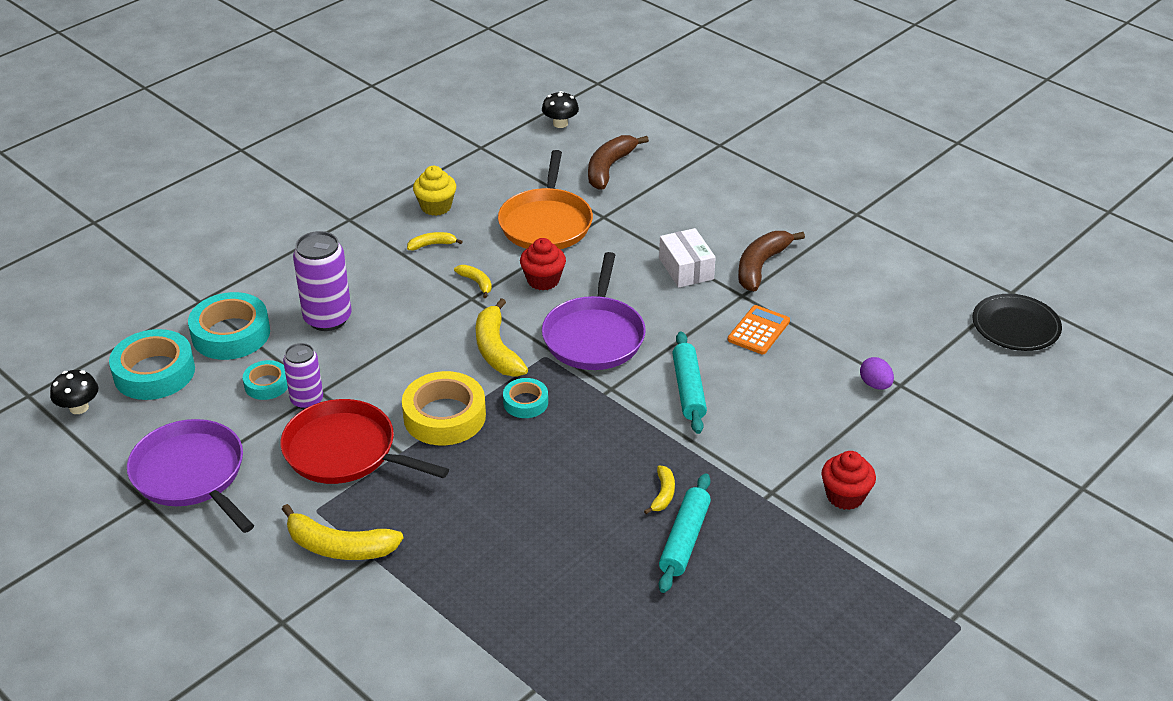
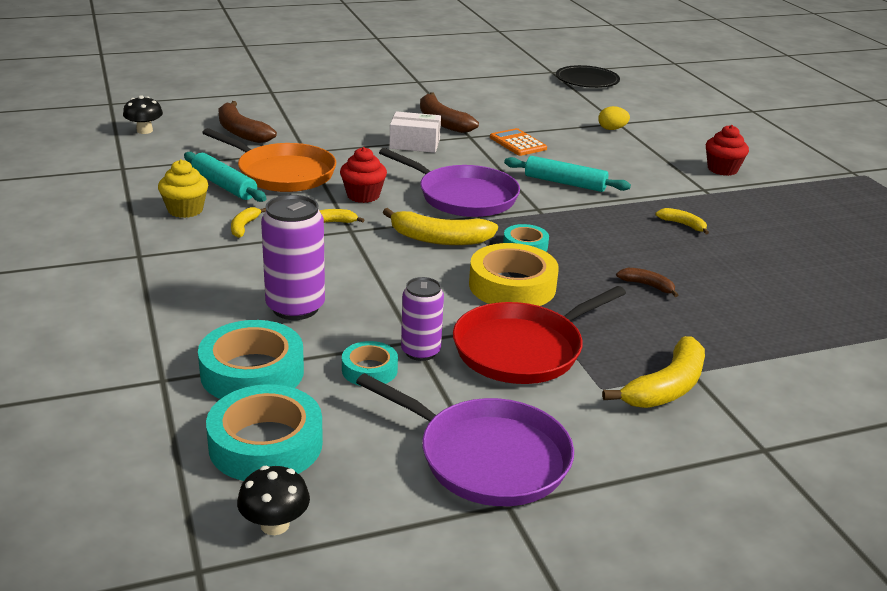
camera: 65 degrees left, 10 degrees down
(192, 475) = (487, 457): purple pan -> purple pan turned 135 degrees counterclockwise
(508, 498) = (647, 285): none -> brown banana
(684, 539) = (740, 231): turquoise rolling pin -> turquoise rolling pin (224, 186)
(875, 384) = (612, 129): purple egg -> yellow egg

